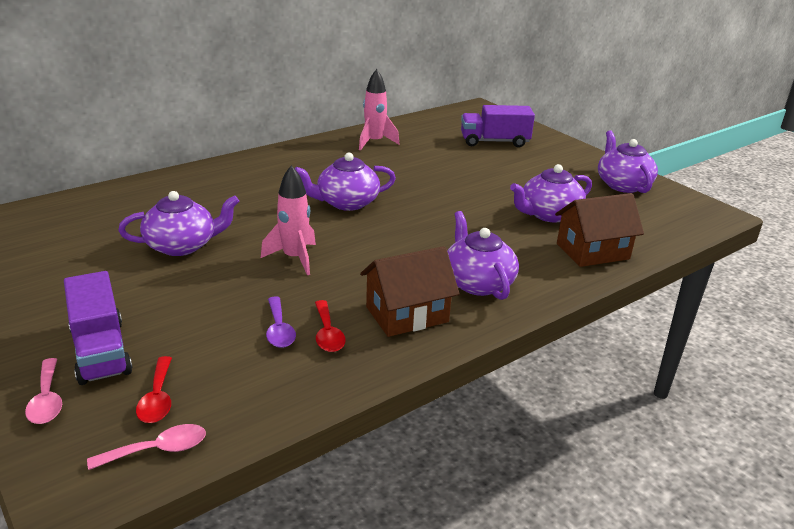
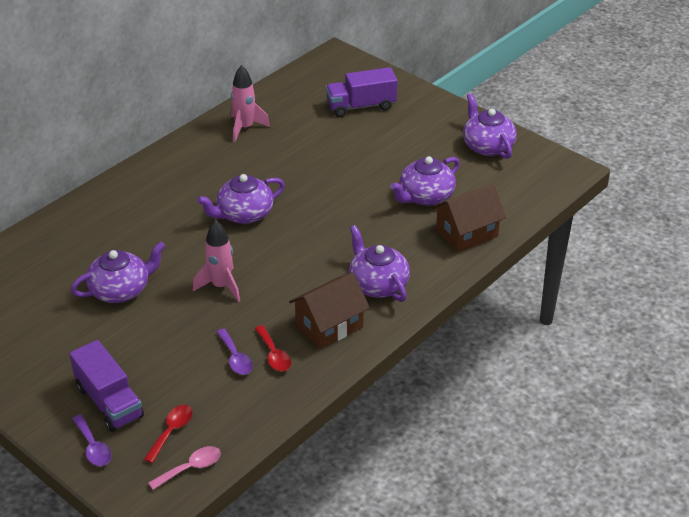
camera: 10 degrees left, 10 degrees up
(47, 400) = (93, 447): pink spoon -> purple spoon
(157, 398) = (171, 431): red spoon -> red spoon turned 135 degrees counterclockwise

